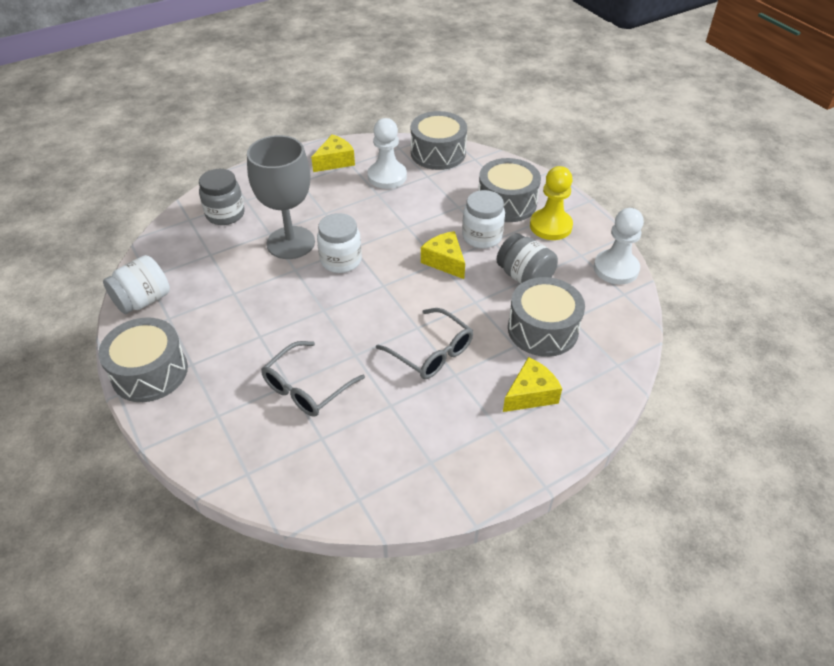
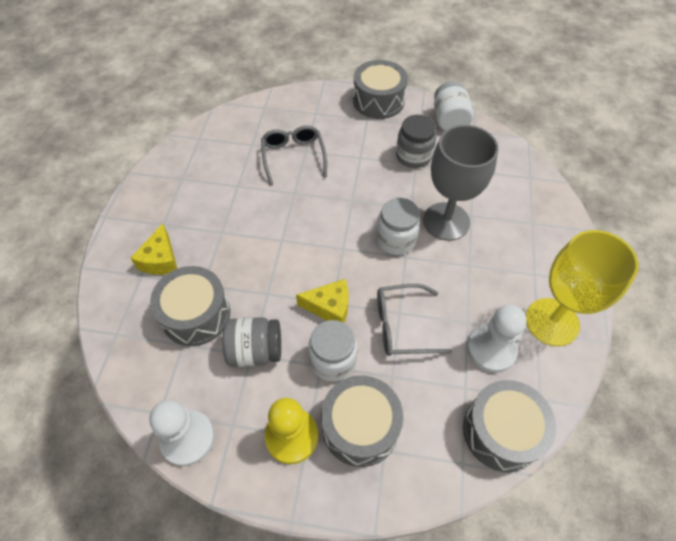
camera: 130 degrees right, 10 degrees up
(225, 214) = (520, 201): grey jar -> grey jar (413, 156)
(335, 161) = (552, 322): yellow cheese -> yellow goblet
(431, 352) = (252, 232): grey glasses -> grey glasses (402, 326)

